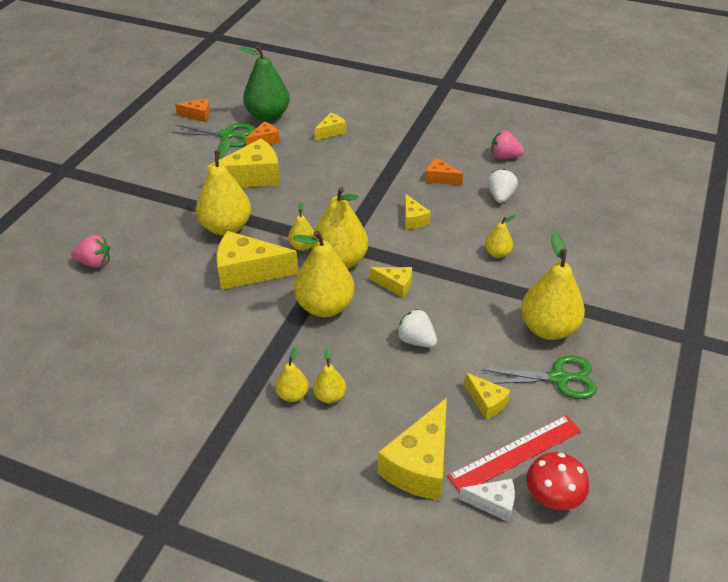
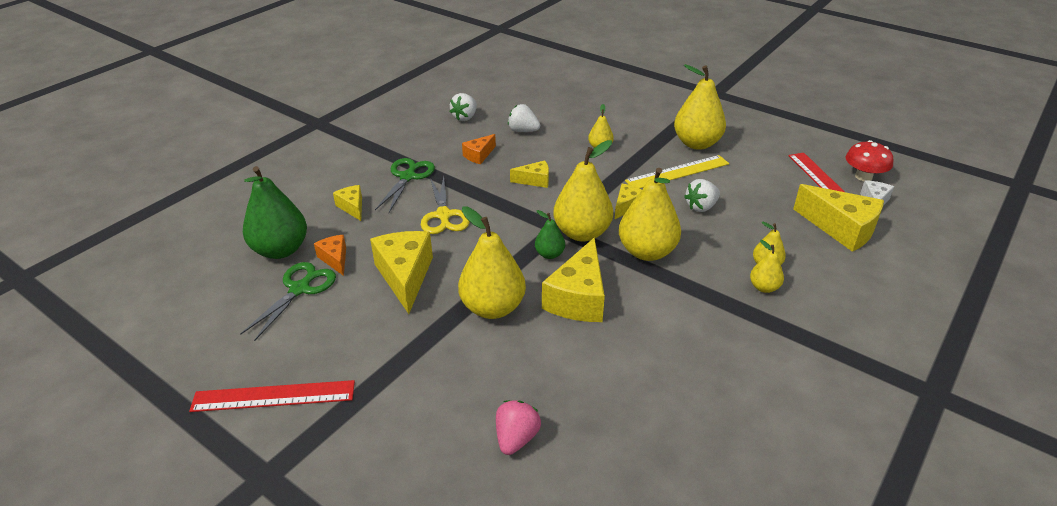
camera: 75 degrees left, 5 degrees down
(125, 154) = (273, 396): none -> red ruler
(198, 115) = (229, 312): orange cheese -> none
(302, 246) = (549, 254): yellow pear -> green pear
(337, 178) = (443, 215): none -> yellow scissors
(476, 317) = (677, 172): none -> yellow ruler
(486, 402) = (774, 186): yellow cheese -> none
(504, 156) = (465, 117): pink strawberry -> white strawberry
(559, 378) = (750, 150): green scissors -> green scissors (407, 177)

